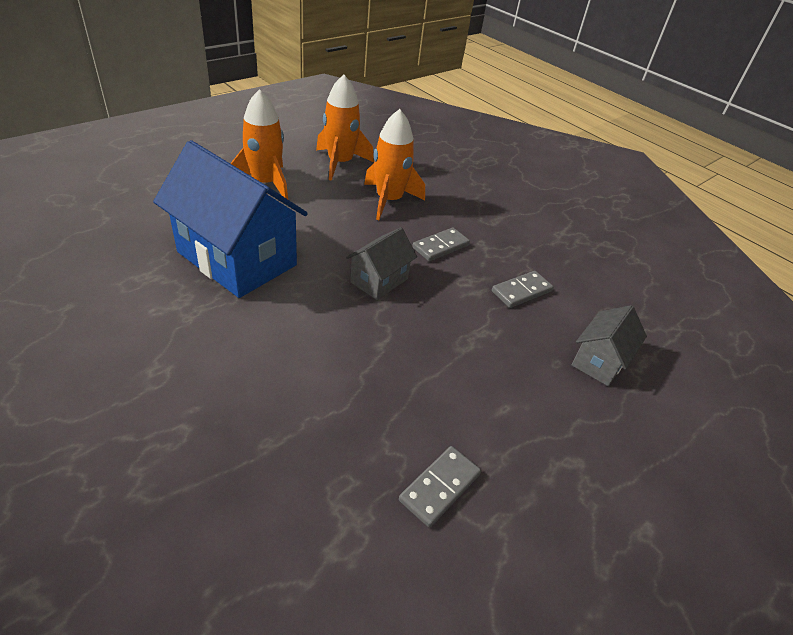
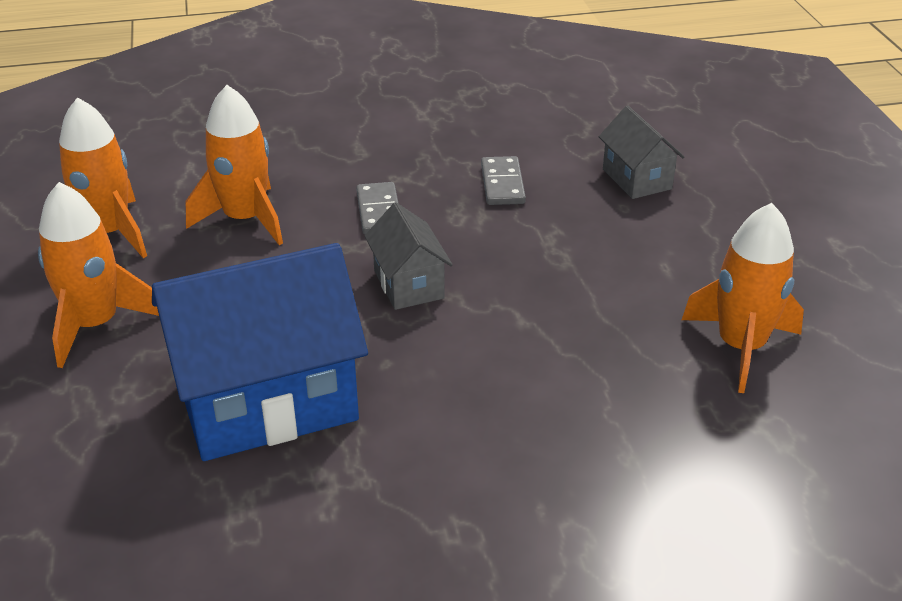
camera: 55 degrees left, 5 degrees down
(439, 487) = (741, 347): grey domino -> orange rocket

